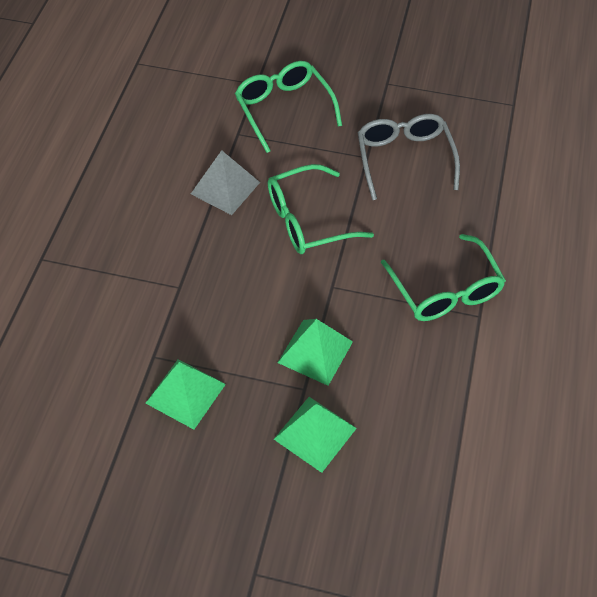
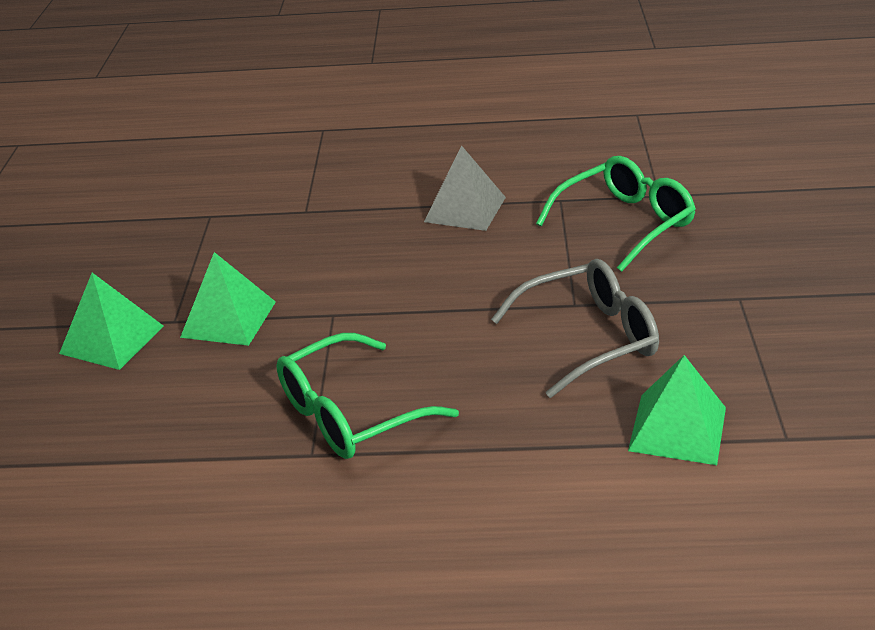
camera: 80 degrees right, 20 degrees down
(185, 393) = (164, 244): green pyramid -> green pyramid (677, 428)
(308, 220) = (437, 277): green glasses -> none

